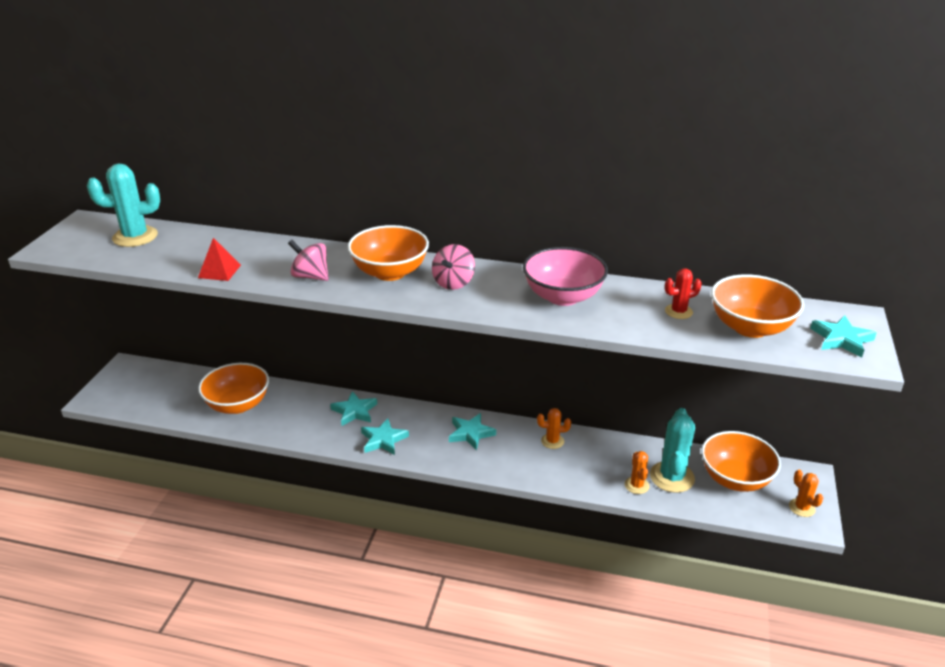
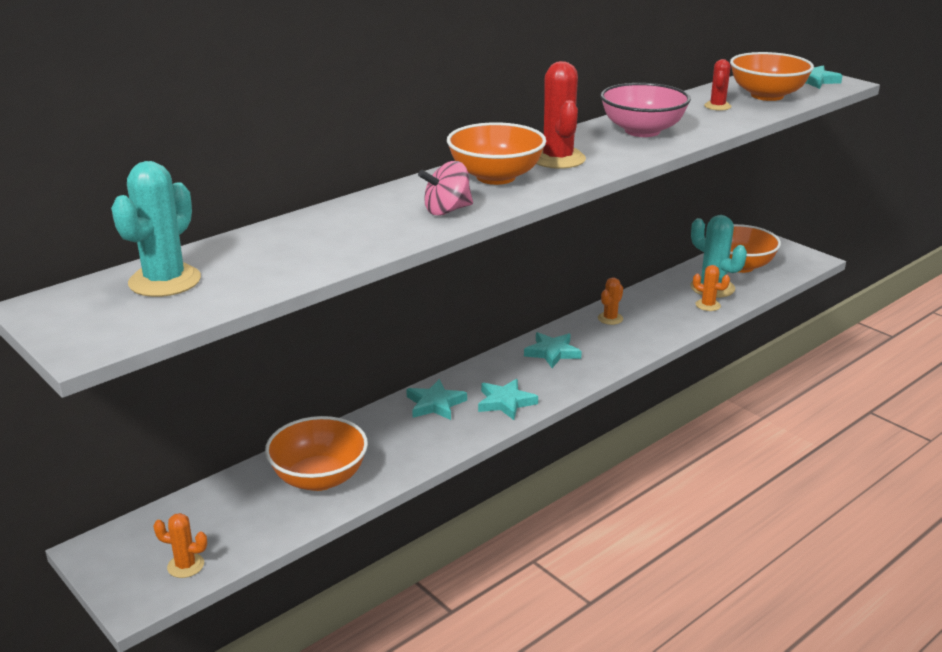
camera: 55 degrees left, 5 degrees down
(219, 271) = (356, 250): red pyramid -> none
(453, 283) = (558, 159): pink spinning top -> red cactus
(802, 508) = (794, 257): orange cactus -> orange cactus (185, 566)

